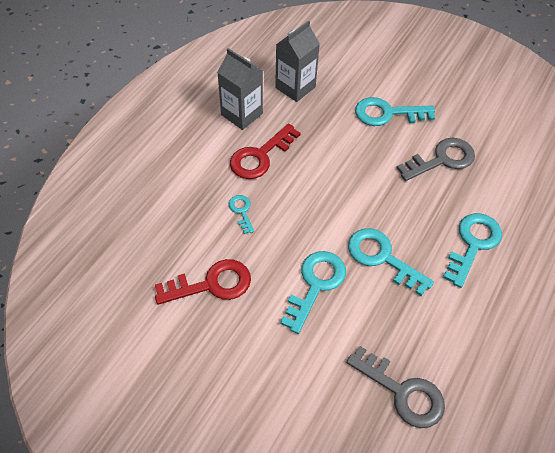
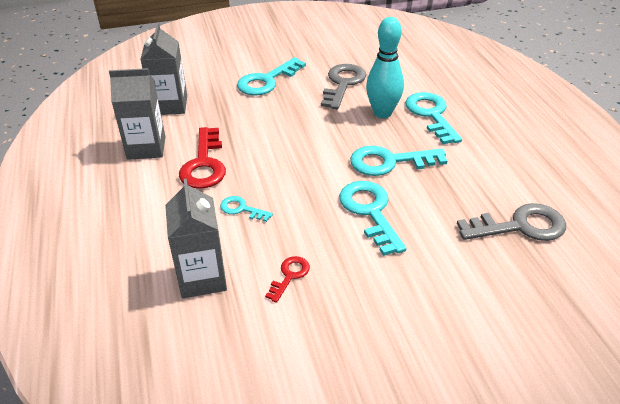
camera: 45 degrees left, 15 degrees down
(166, 241) = (202, 278): none -> grey carton
(211, 284) = (289, 276): red key -> red key, size x0.53
(436, 211) = (382, 113): none -> turquoise bowling pin

